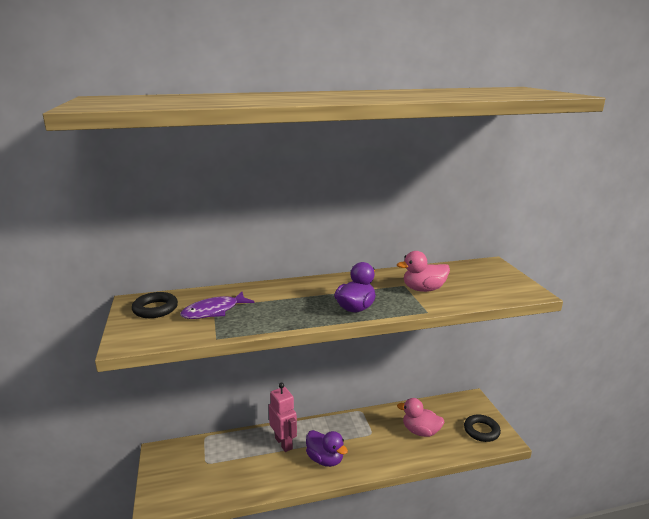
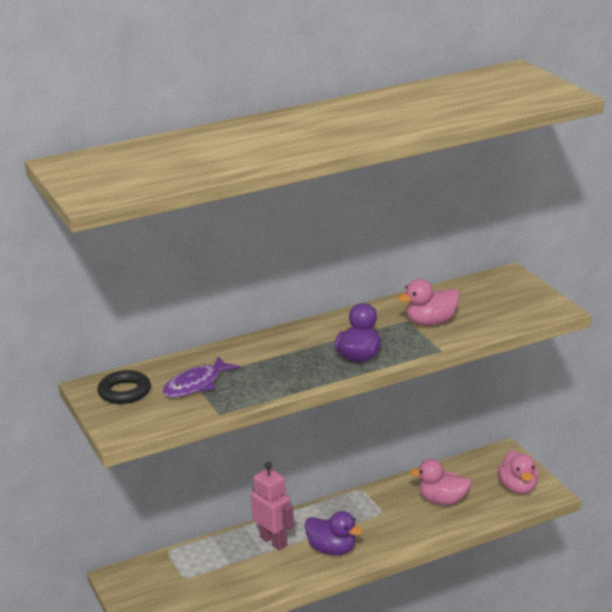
camera: 10 degrees left, 5 degrees up
(481, 431) = (518, 488): black ring -> pink duck

